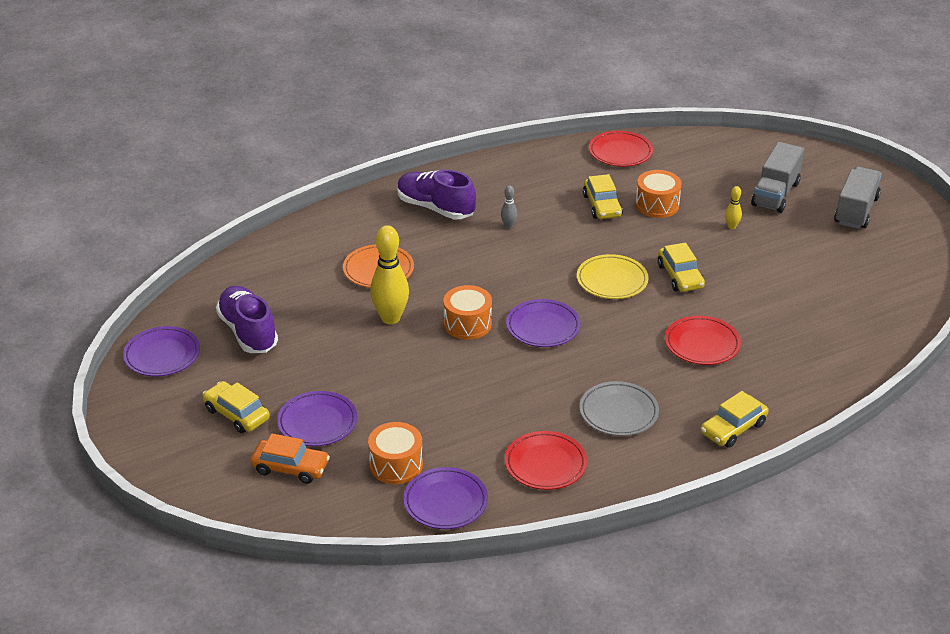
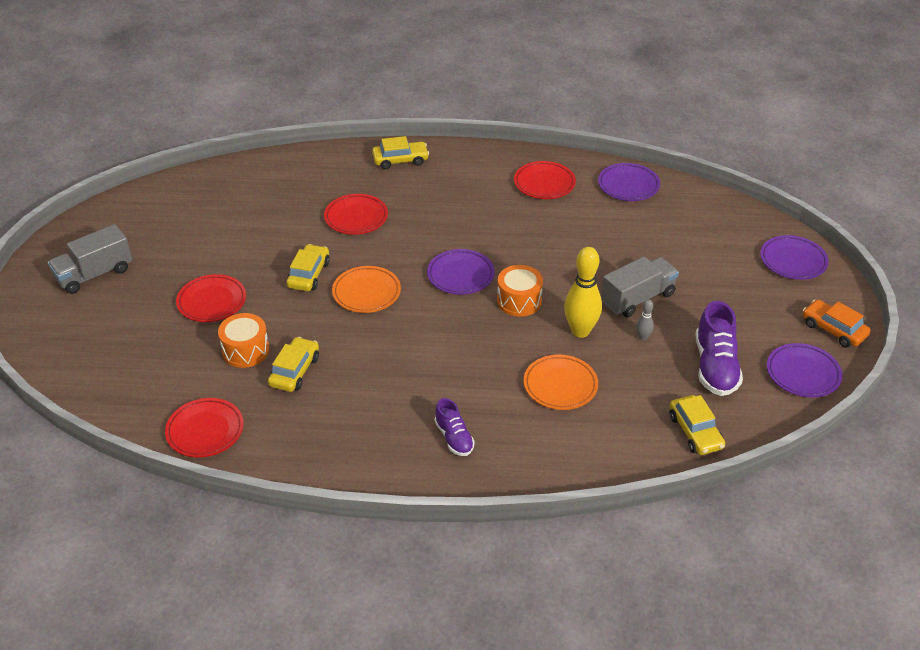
camera: 150 degrees left, 5 degrees up
(236, 414) = (753, 296): yellow car -> yellow car (695, 432)
(290, 468) = (726, 242): orange car -> orange car (833, 329)
(317, 422) = (690, 267): purple plate -> purple plate (793, 261)
(396, 465) = (648, 218): orange drum -> none
(435, 208) = (454, 438): purple shoe -> purple shoe, size x0.59
(508, 226) = (402, 385): grey bowling pin -> grey bowling pin (643, 337)
(612, 280) = (366, 292): yellow plate -> orange plate
(618, 412) = (465, 195): grey plate -> none
(731, 227) = (212, 301): yellow bowling pin -> red plate
(775, 194) = (132, 318): grey truck -> grey truck (638, 298)

